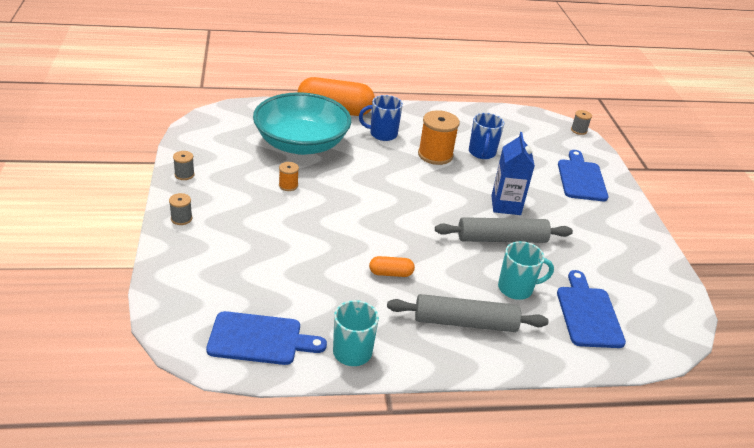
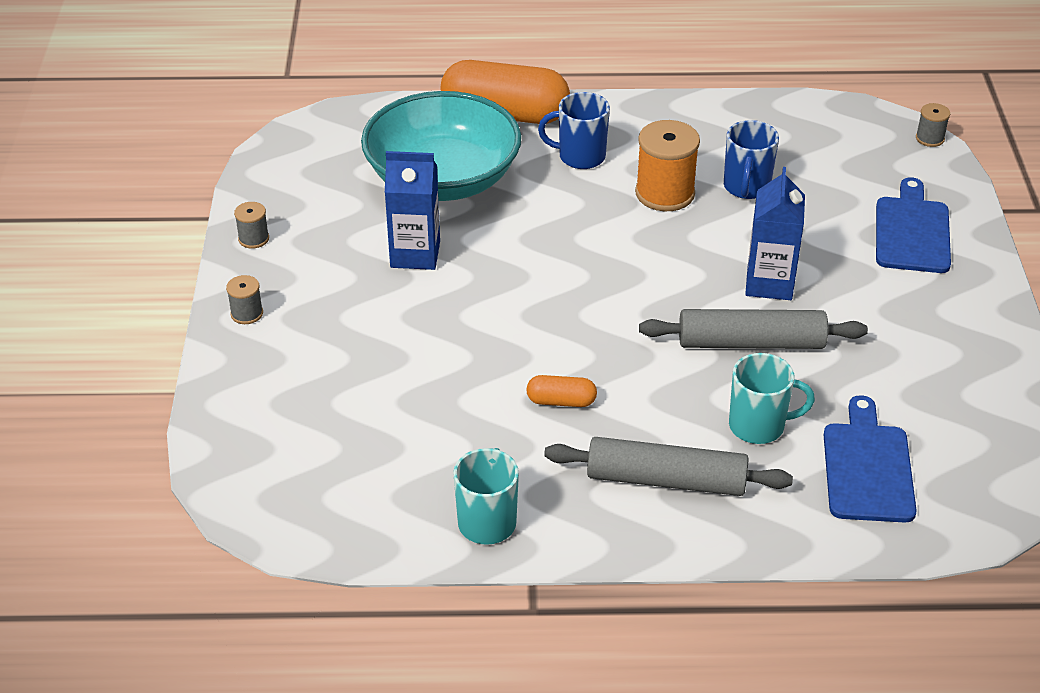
camera: 10 degrees right, 5 degrees up
(260, 339) = (353, 502): blue cutting board -> none
(288, 185) = (415, 254): orange spool -> blue carton

